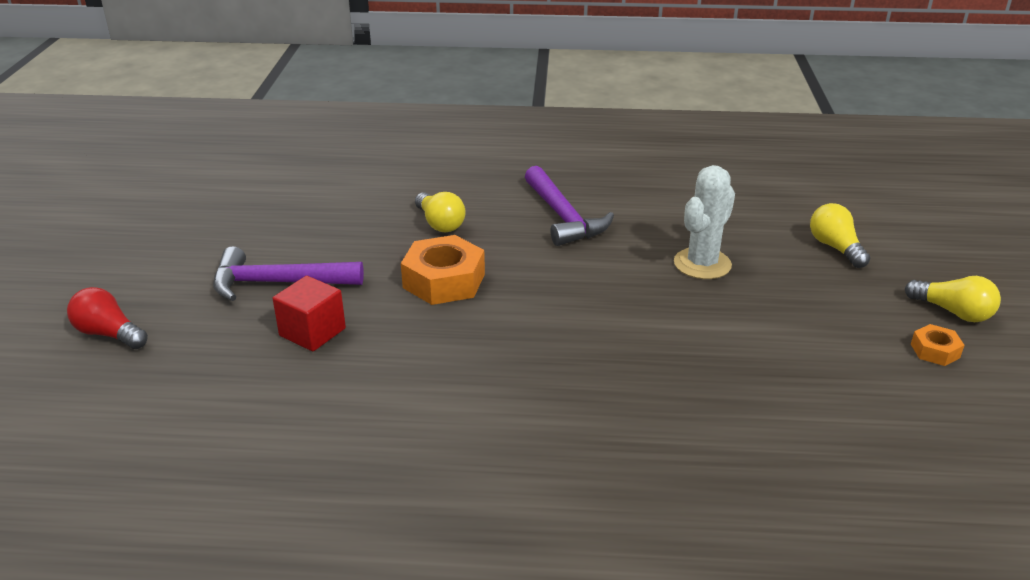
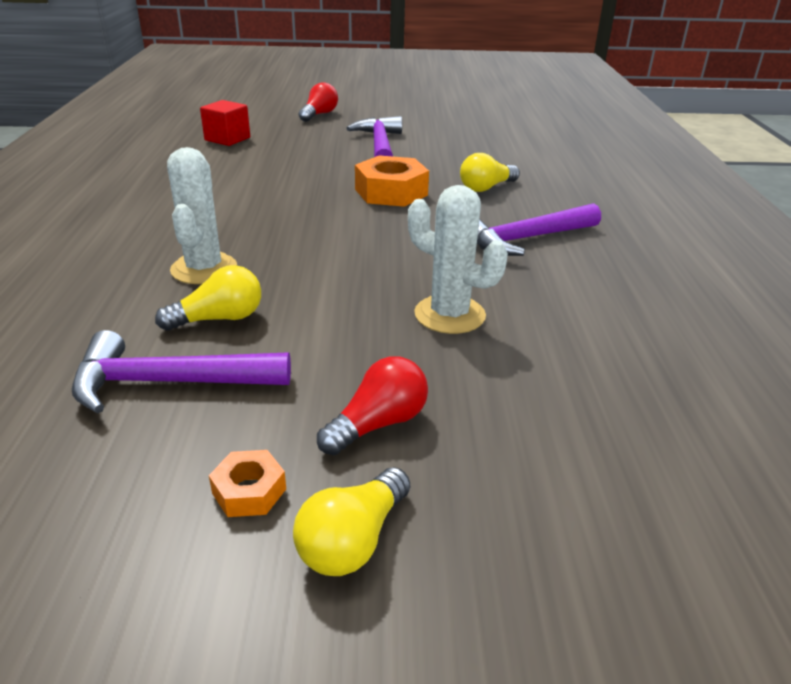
camera: 85 degrees right, 0 degrees up
(312, 332) = (318, 157): red cube -> red cube (227, 139)
(641, 401) = (204, 269): none -> white cactus
(835, 248) = (528, 433): yellow light bulb -> yellow light bulb (219, 319)
(838, 399) = (169, 382): none -> purple hammer
(849, 301) = (378, 424): none -> red light bulb

